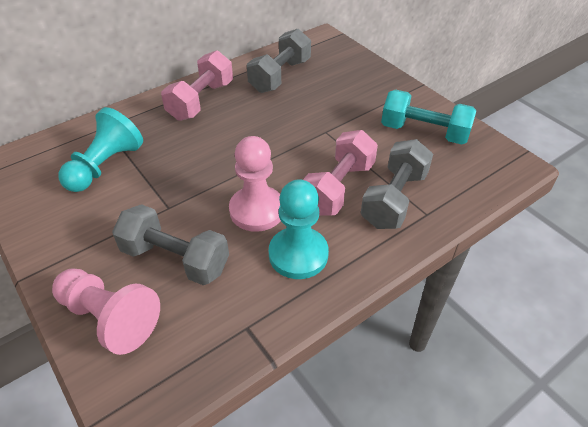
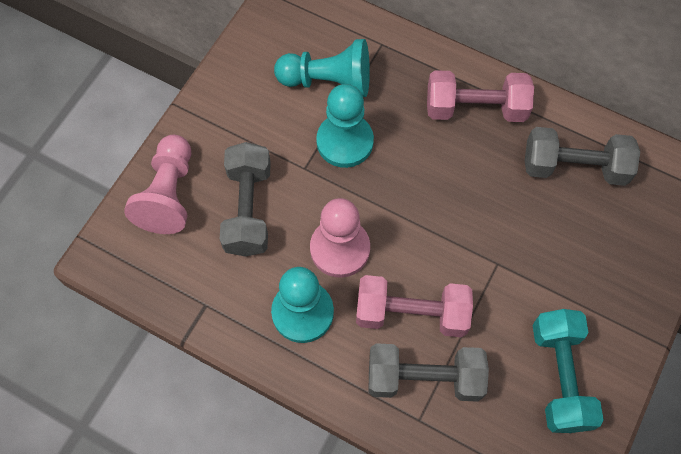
camera: 65 degrees right, 20 degrees up
(167, 175) = (345, 142): none -> turquoise pawn

